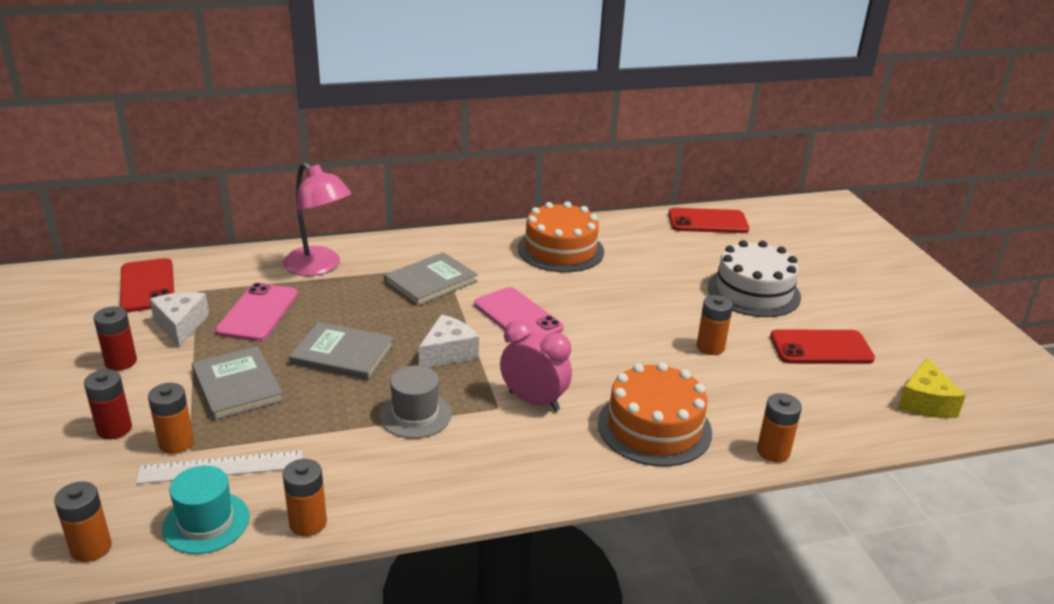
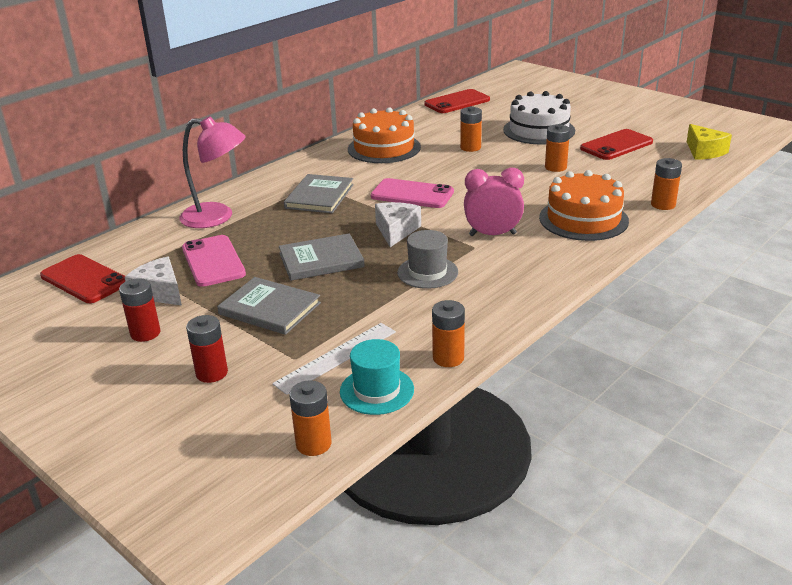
camera: 30 degrees left, 0 degrees up
(176, 443) = (277, 359): orange battery -> orange battery (470, 147)

